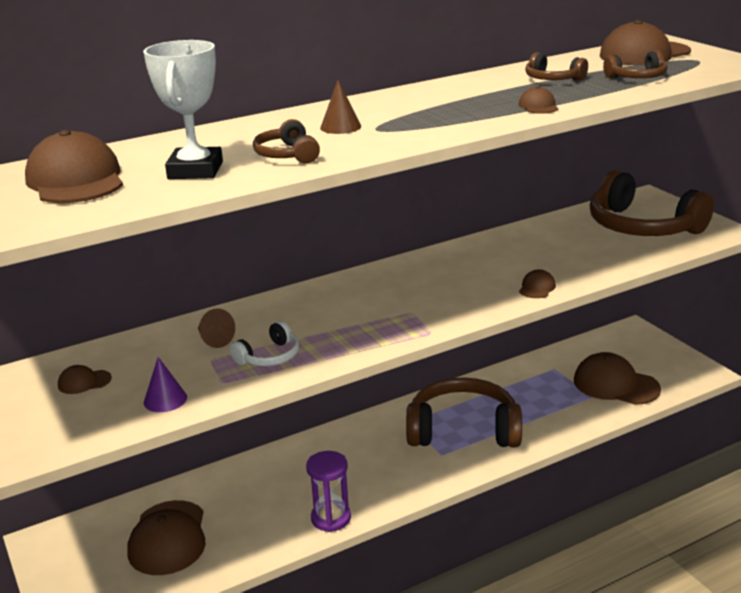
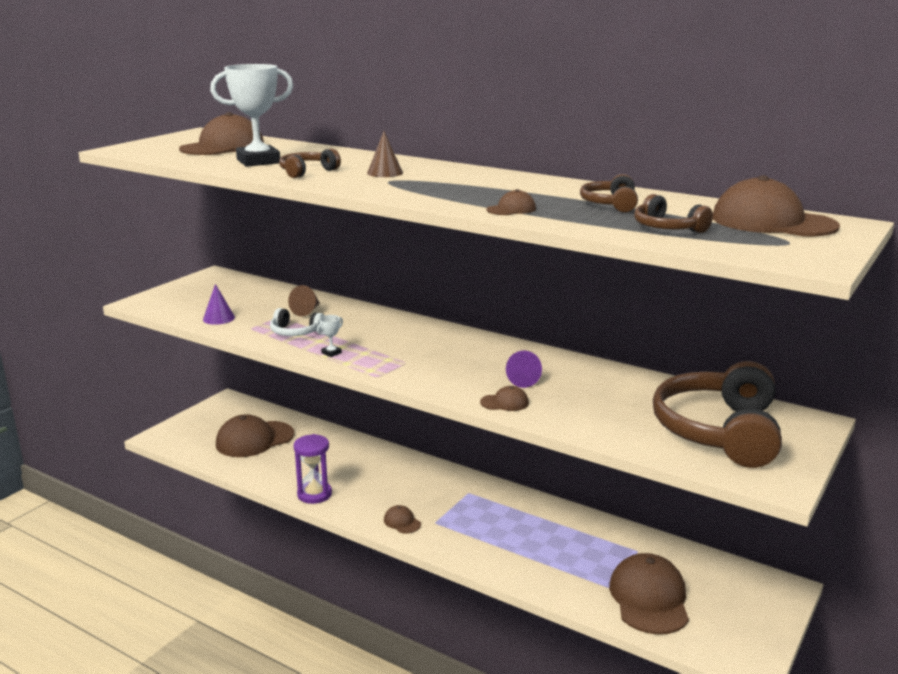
camera: 60 degrees right, 5 degrees down
(84, 382) = (227, 293): brown cap -> brown cap (402, 522)
(349, 346) = (331, 353): none -> white trophy
(463, 430) = (481, 523): brown headphones -> none
(498, 271) = (520, 380): none -> purple cone

